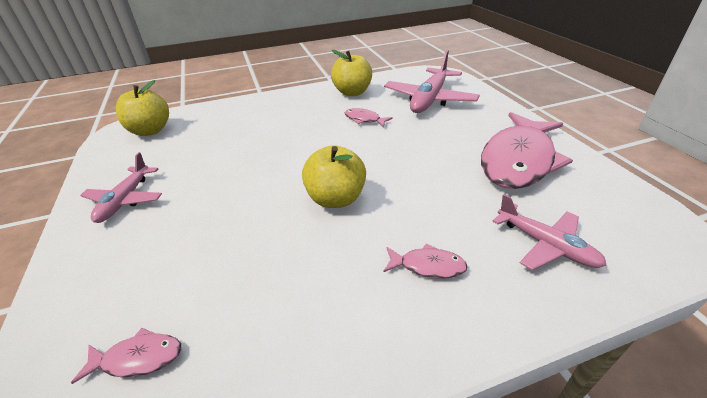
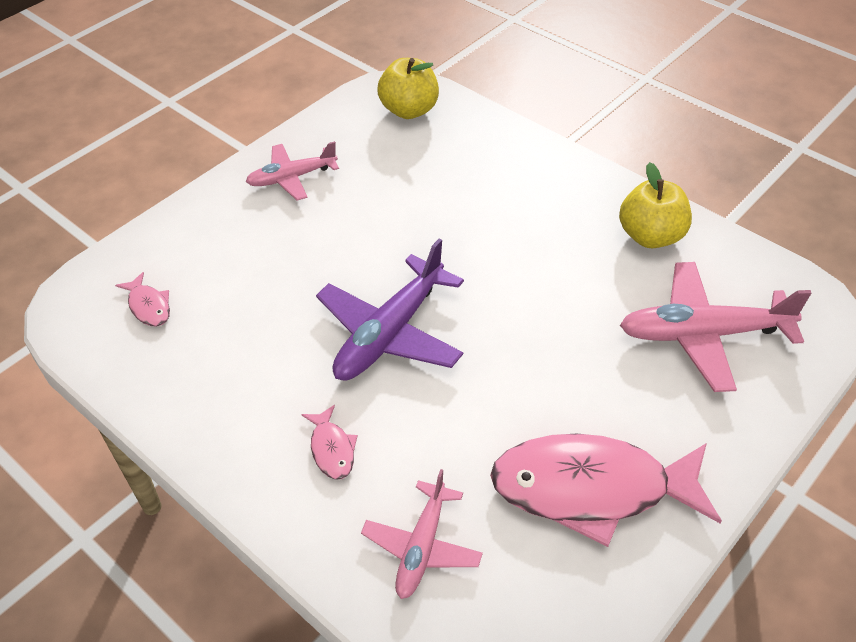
camera: 60 degrees right, 10 degrees up
(336, 199) = (390, 333): yellow apple -> purple plane
(364, 119) = (579, 284): pink fish -> none

